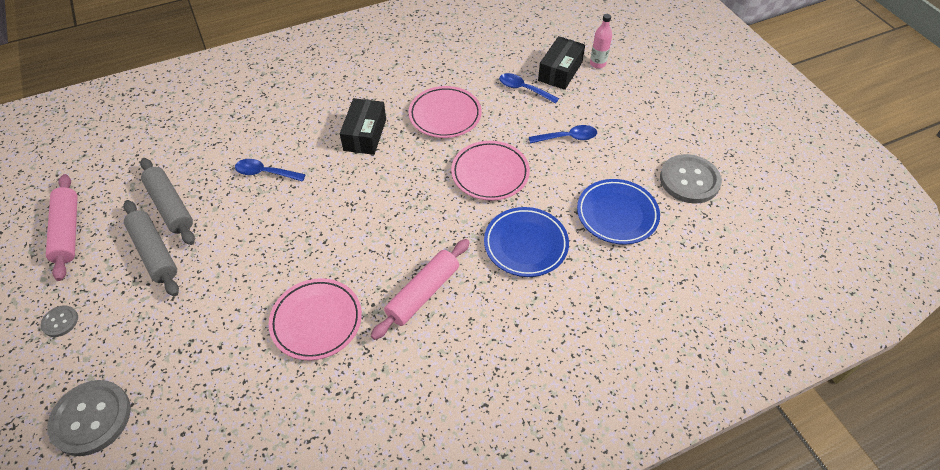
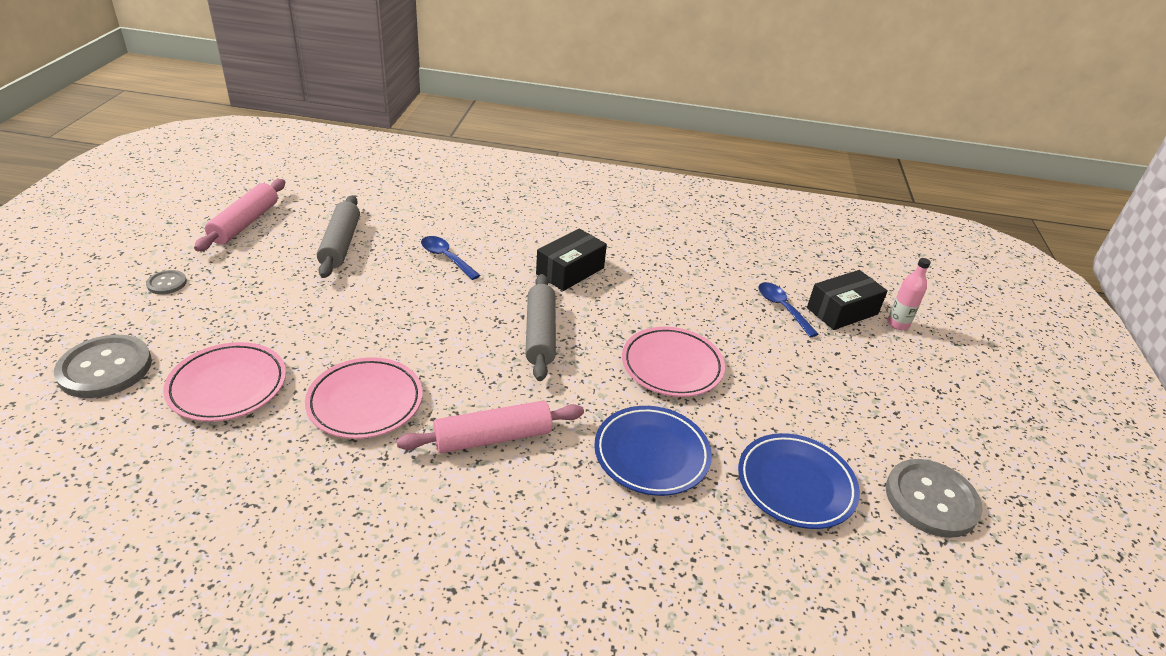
camera: 30 degrees right, 15 degrees down
(154, 252) = (291, 271): grey rolling pin -> grey rolling pin (540, 334)
(445, 115) = (669, 292): pink plate -> pink plate (228, 386)
(567, 137) = (797, 376): blue spoon -> none

